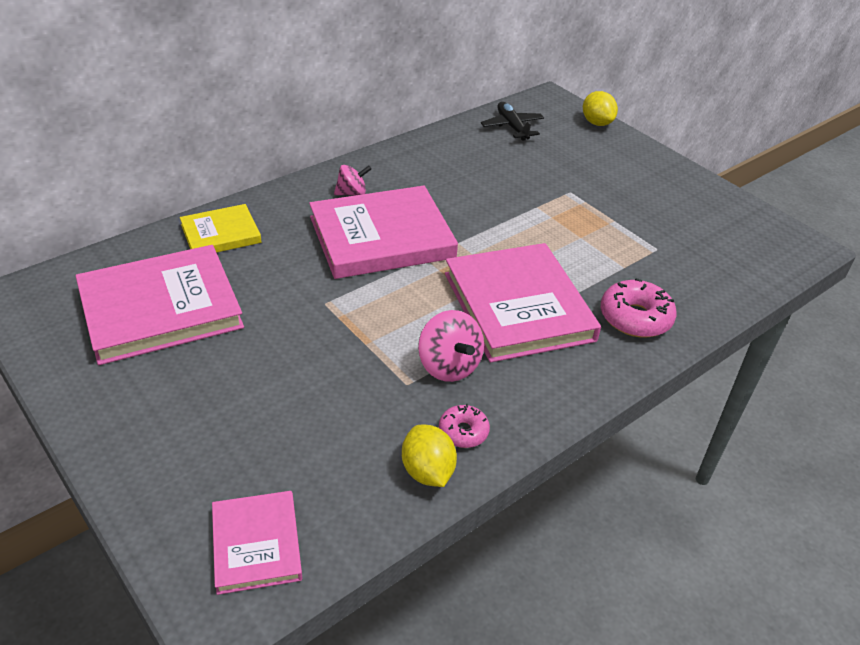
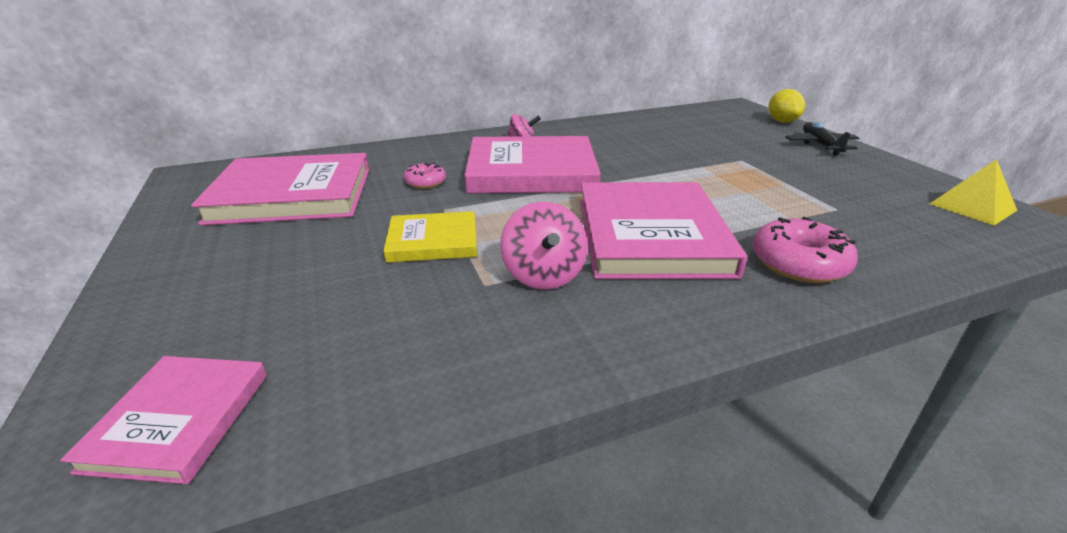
camera: 20 degrees right, 10 degrees down
(221, 234) = (388, 156): yellow book -> yellow book (433, 241)
(427, 471) = (453, 379): yellow lemon -> none
(463, 432) = (525, 343): pink donut -> pink donut (425, 182)
(512, 127) = (695, 118): black plane -> black plane (820, 145)
(756, 230) = (972, 207): none -> yellow pyramid

